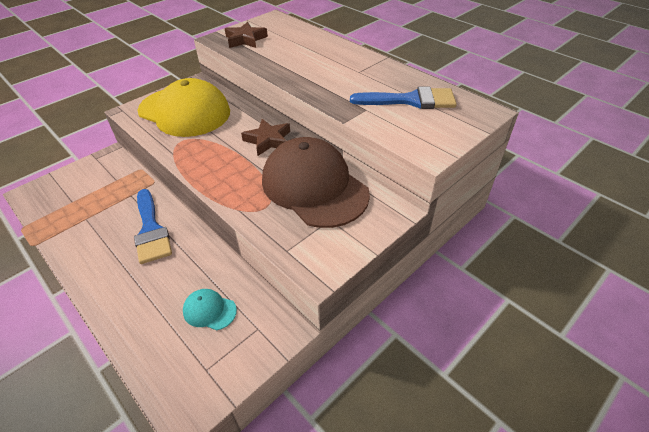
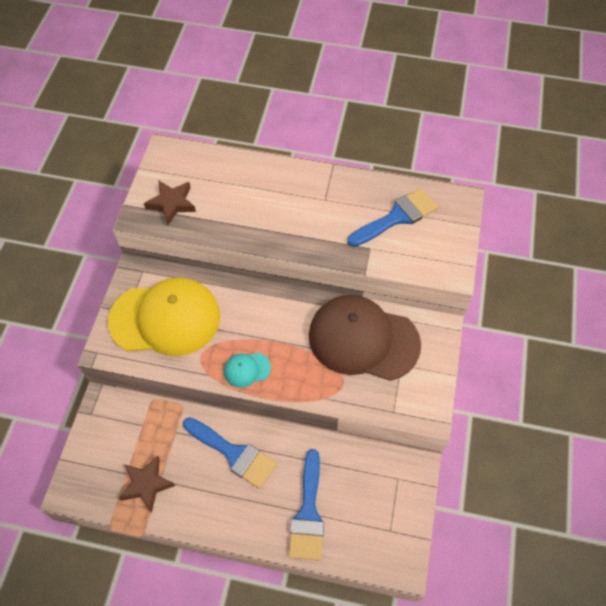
camera: 35 degrees left, 15 degrees up
(155, 306) = (308, 513): none -> blue brush
(209, 310) = (351, 488): turquoise cap -> turquoise cap (246, 369)
(268, 140) = (281, 310): brown star -> brown star (147, 484)

